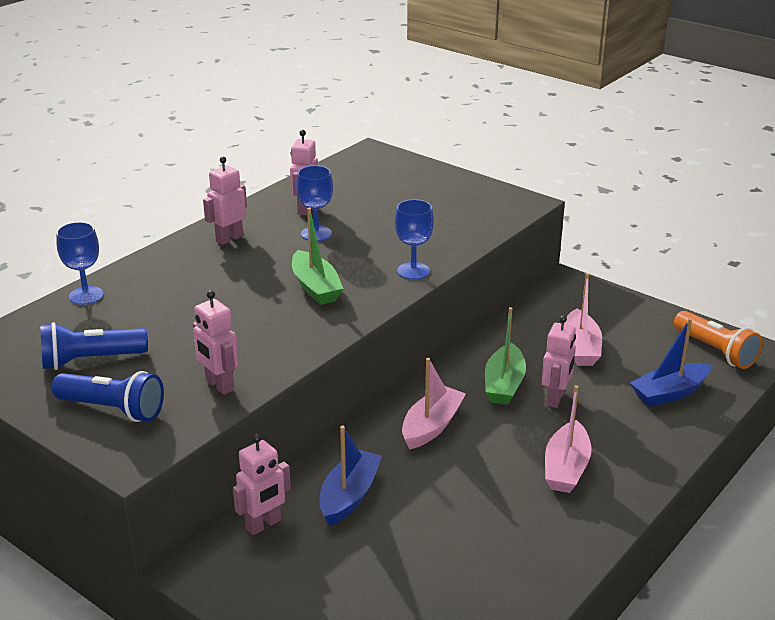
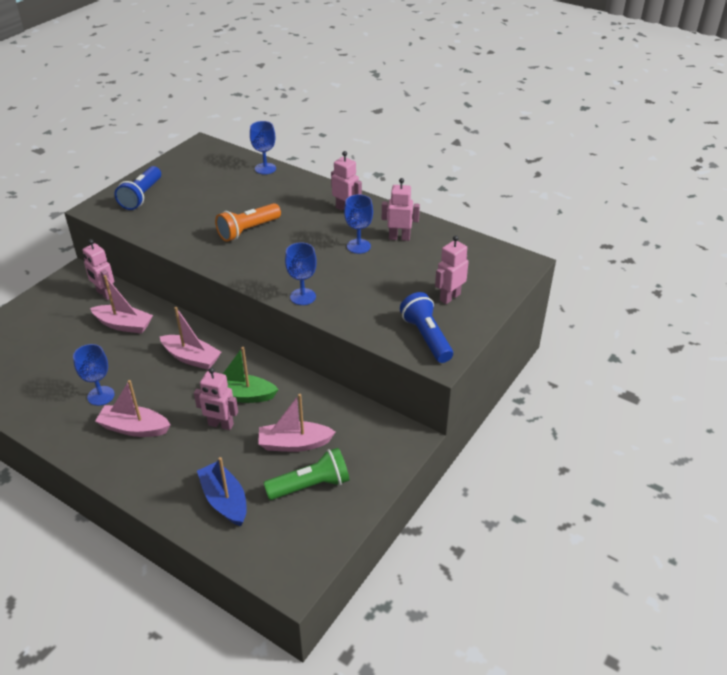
camera: 85 degrees right, 10 degrees up
(91, 360) = (192, 182): blue flashlight -> blue flashlight (426, 337)
(219, 385) = (159, 228): pink robot -> pink robot (449, 297)
(315, 287) = (276, 253): green boat -> none
(349, 496) = (124, 325): blue boat -> pink boat
(505, 505) = (101, 396): none -> blue goblet
(638, 339) = (310, 485): none -> green flashlight
(715, 351) = (292, 544): orange flashlight -> orange flashlight (248, 230)

